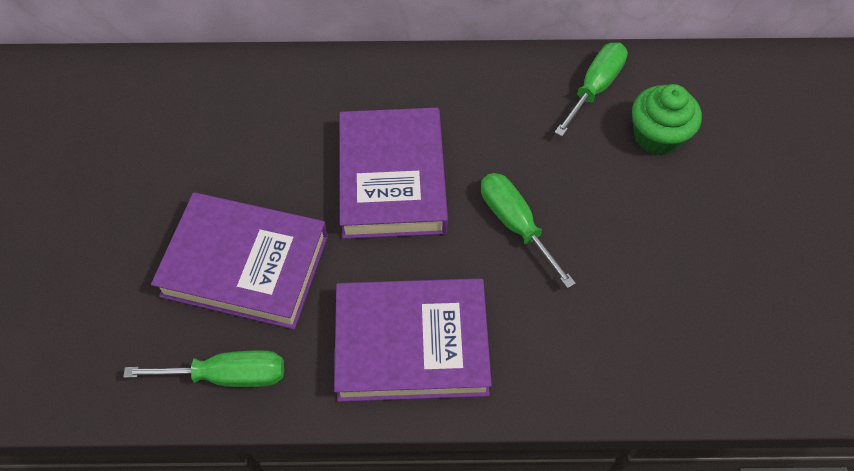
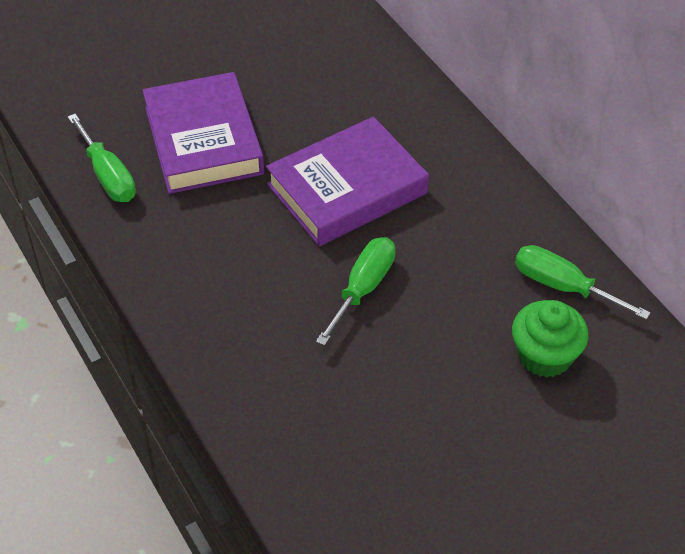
camera: 60 degrees right, 10 degrees down
(411, 344) = (201, 269): purple book -> none
(595, 88) = (563, 286): green screwdriver -> green screwdriver turned 150 degrees counterclockwise

